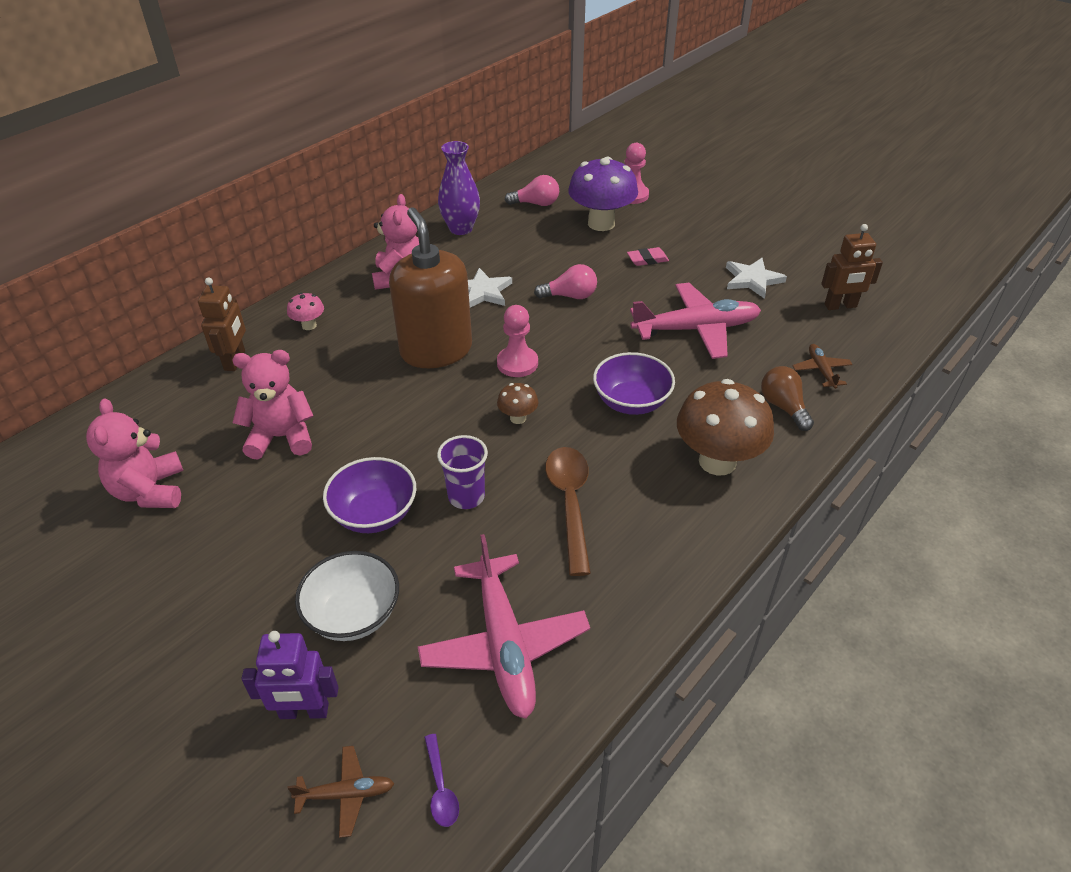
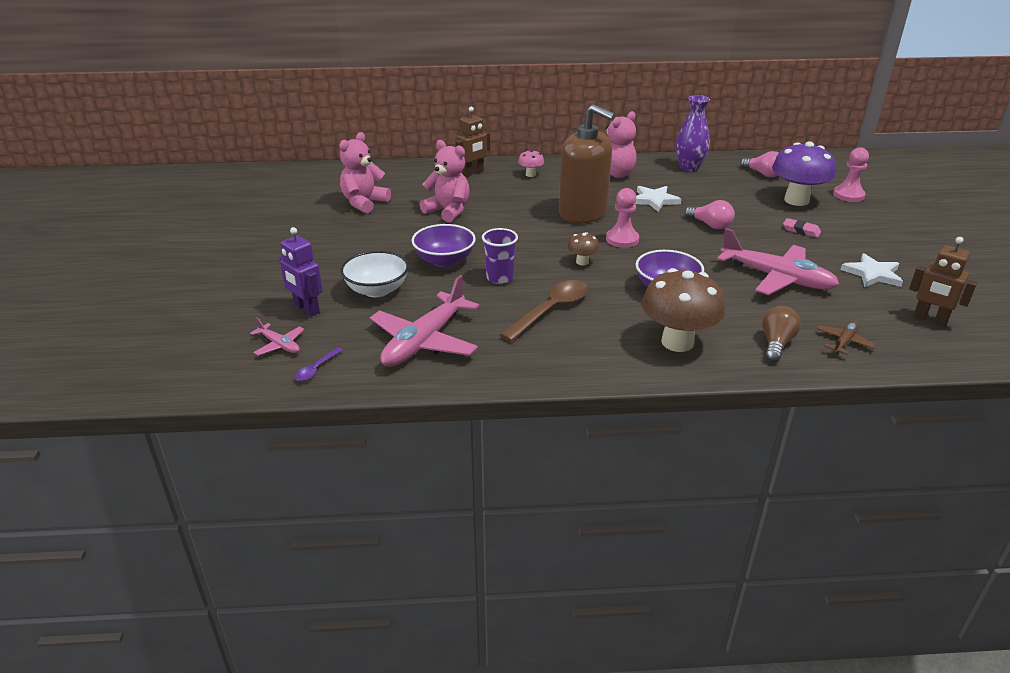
camera: 45 degrees right, 10 degrees down
(345, 794) = (279, 345): brown plane -> pink plane
(436, 350) = (583, 213): brown soap dispenser -> brown soap dispenser turned 105 degrees clockwise

